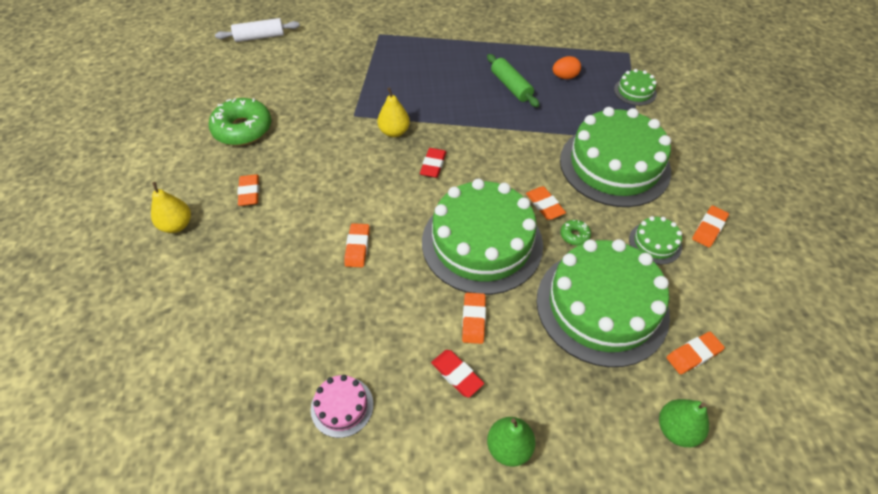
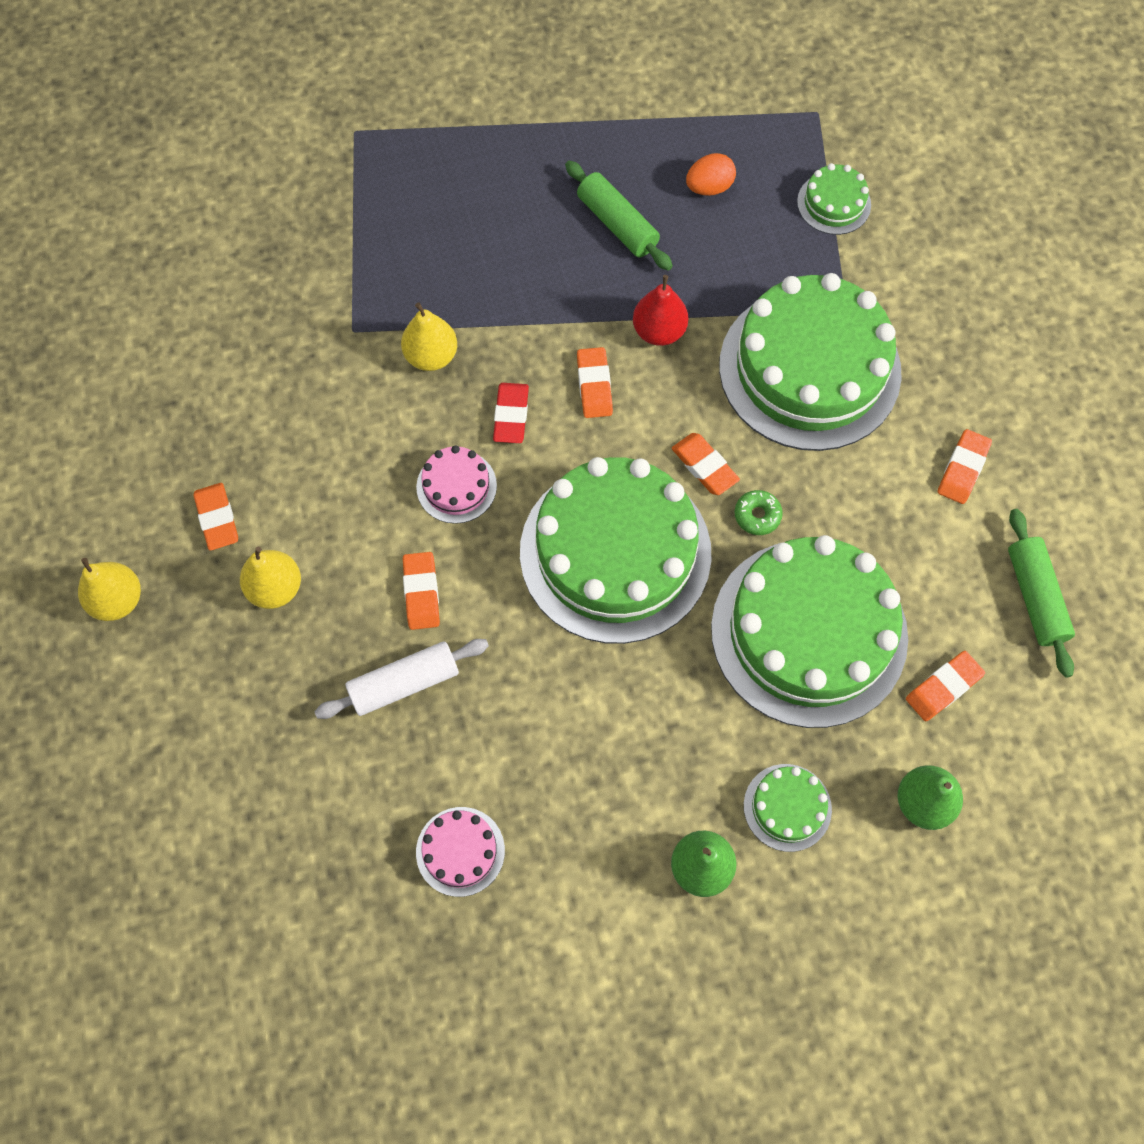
camera: 10 degrees left, 15 degrees up
(243, 129) = (165, 391): green donut -> none
(259, 37) = (129, 171): white rolling pin -> white rolling pin (404, 683)
(271, 232) = (275, 588): none -> yellow pear
(393, 195) = (456, 486): none -> pink cake
(457, 374) = (613, 776): red eraser -> none
(473, 320) = (623, 686): orange eraser -> orange eraser (594, 385)
(527, 136) = (659, 331): none -> red pear
(655, 243) = (881, 509): green cake -> green cake (787, 807)
(758, 308) = (1035, 597): none -> green rolling pin

